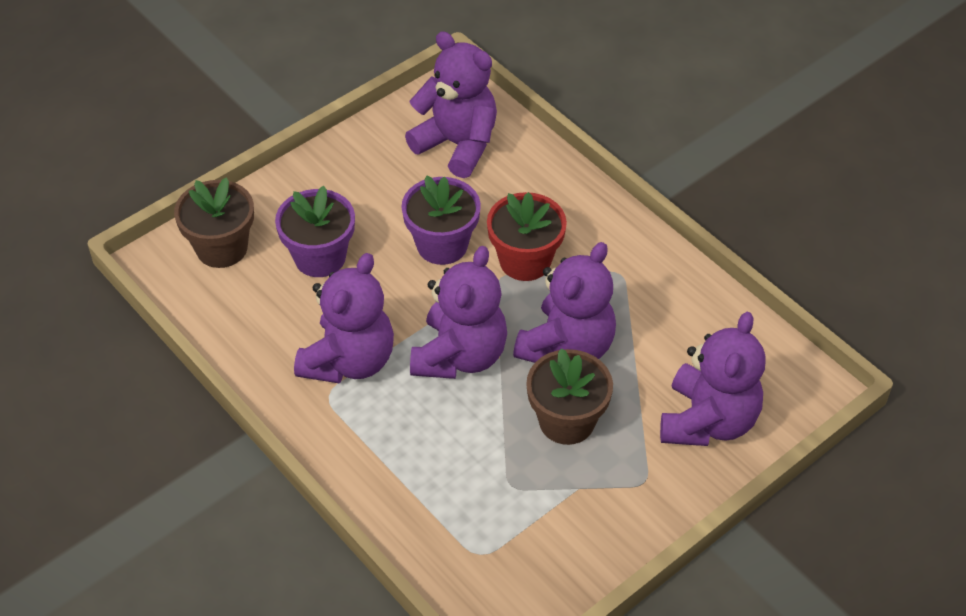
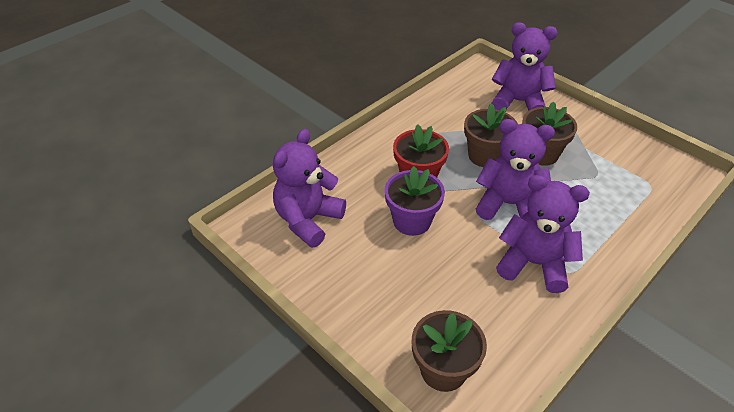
camera: 95 degrees left, 5 degrees down
(320, 257) = (439, 294): purple flower pot -> none
(567, 347) = (485, 156): purple teddy bear -> brown flower pot

